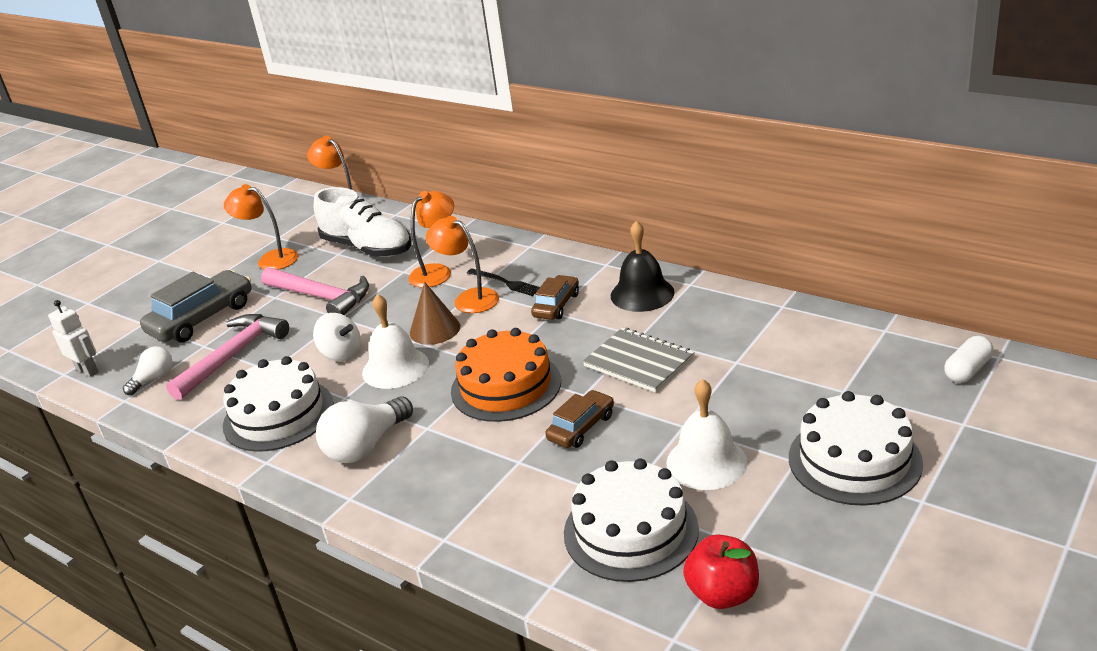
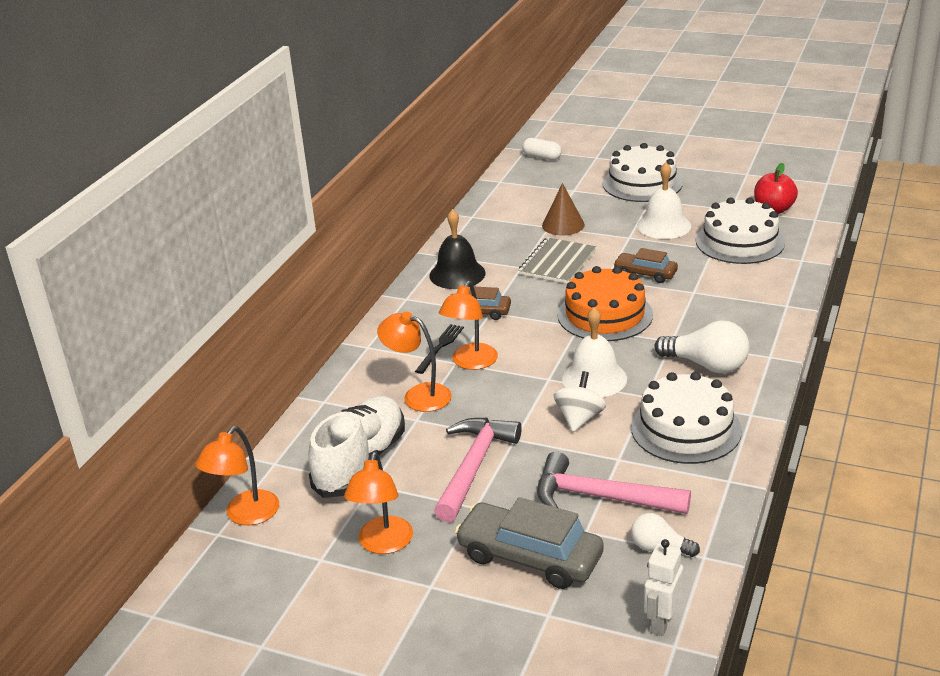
camera: 105 degrees left, 0 degrees up
(435, 329) = (527, 371): brown cone -> brown cone (563, 225)

